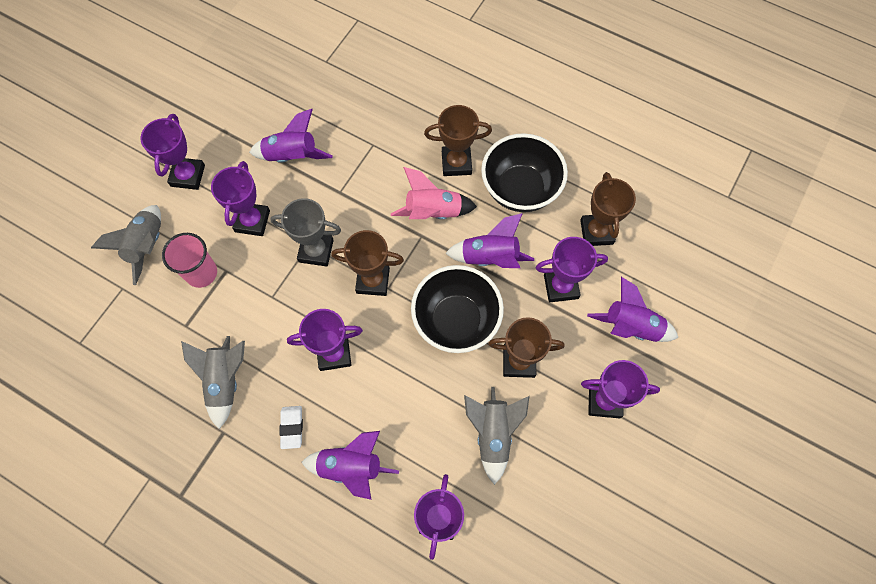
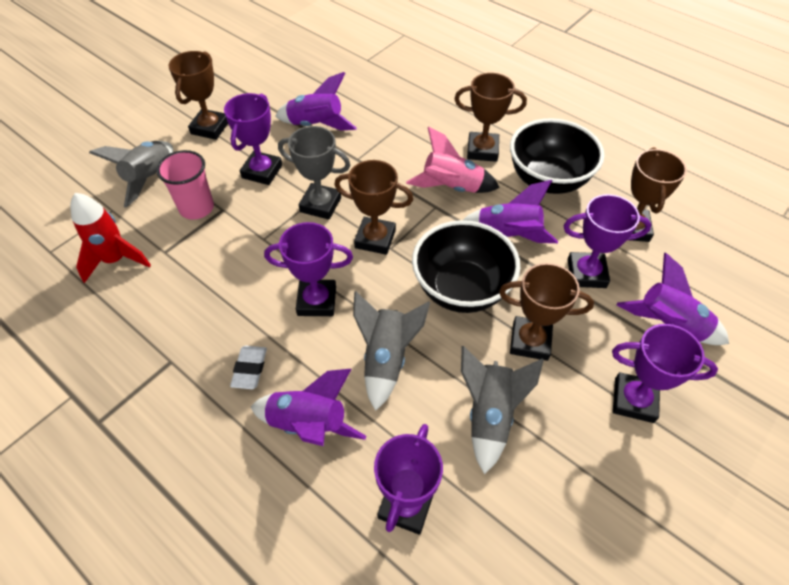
camera: 10 degrees right, 15 degrees down
(144, 342) = (116, 260): none -> red rocket
(188, 176) = (210, 128): purple trophy -> brown trophy
(225, 381) = (189, 310): grey rocket -> grey rocket (386, 359)

